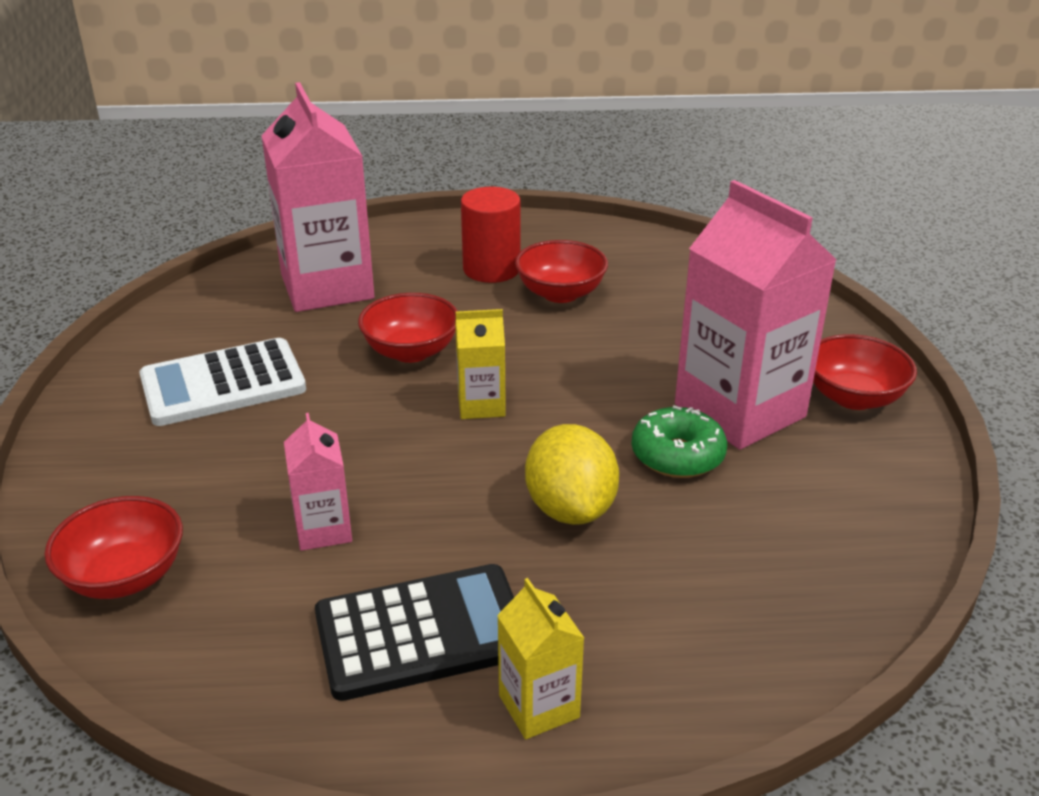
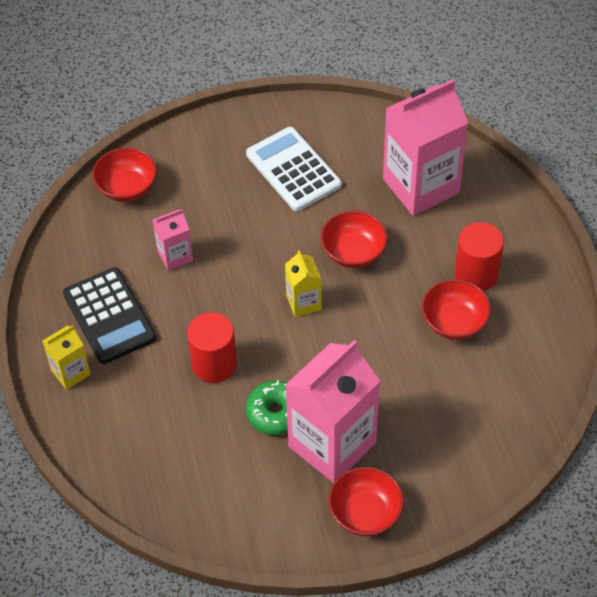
camera: 80 degrees right, 20 degrees up
(570, 508) = (214, 364): yellow lemon -> red cylinder

